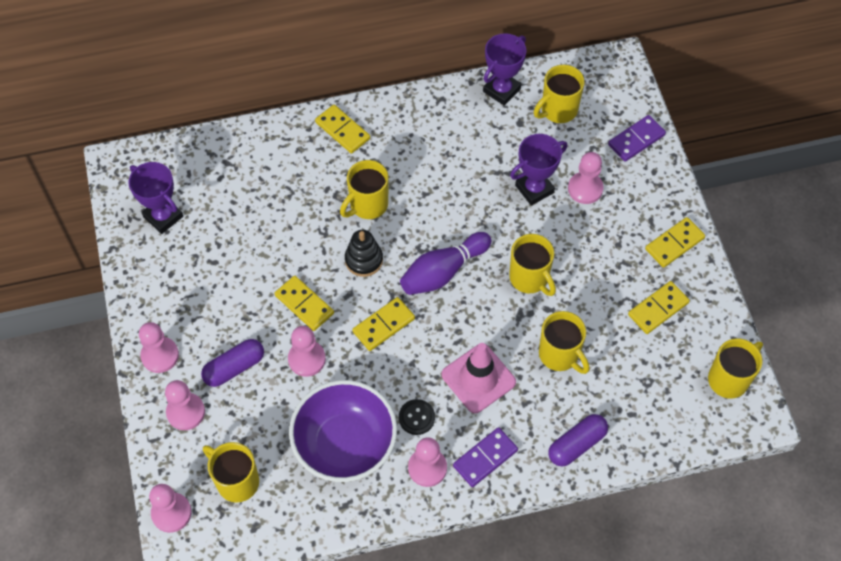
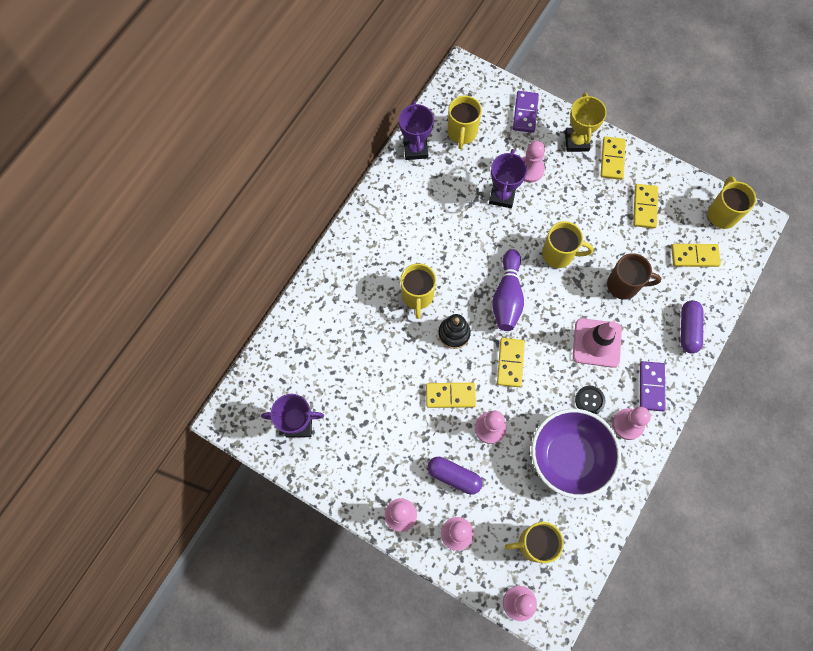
camera: 45 degrees left, 10 degrees up
(234, 367) = (454, 476): purple capsule -> purple capsule turned 75 degrees counterclockwise
(342, 130) = (348, 262): yellow domino -> yellow domino (694, 256)
(560, 355) = (624, 285): yellow mug -> brown mug
(657, 202) = (576, 141): none -> yellow trophy

